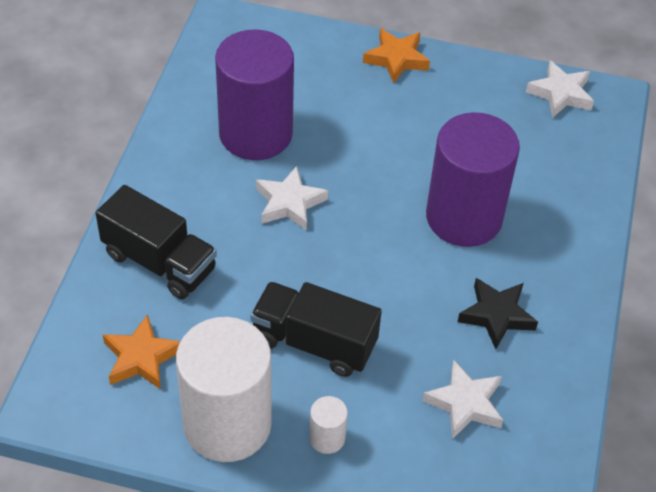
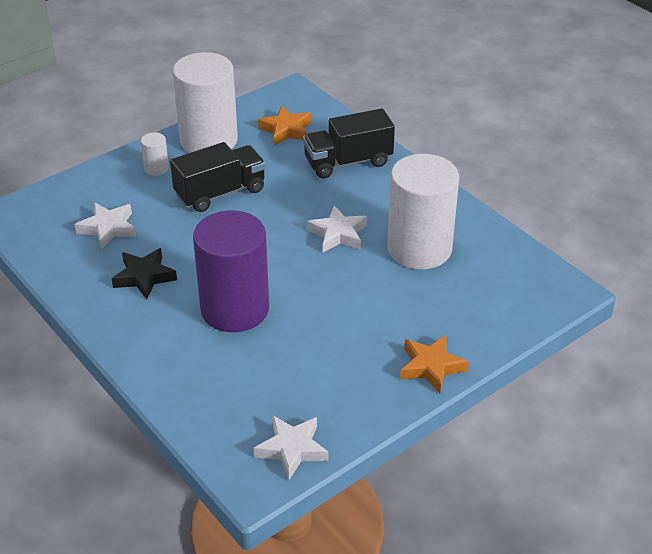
camera: 130 degrees right, 10 degrees down
(255, 134) = (419, 249): purple cylinder -> white cylinder

